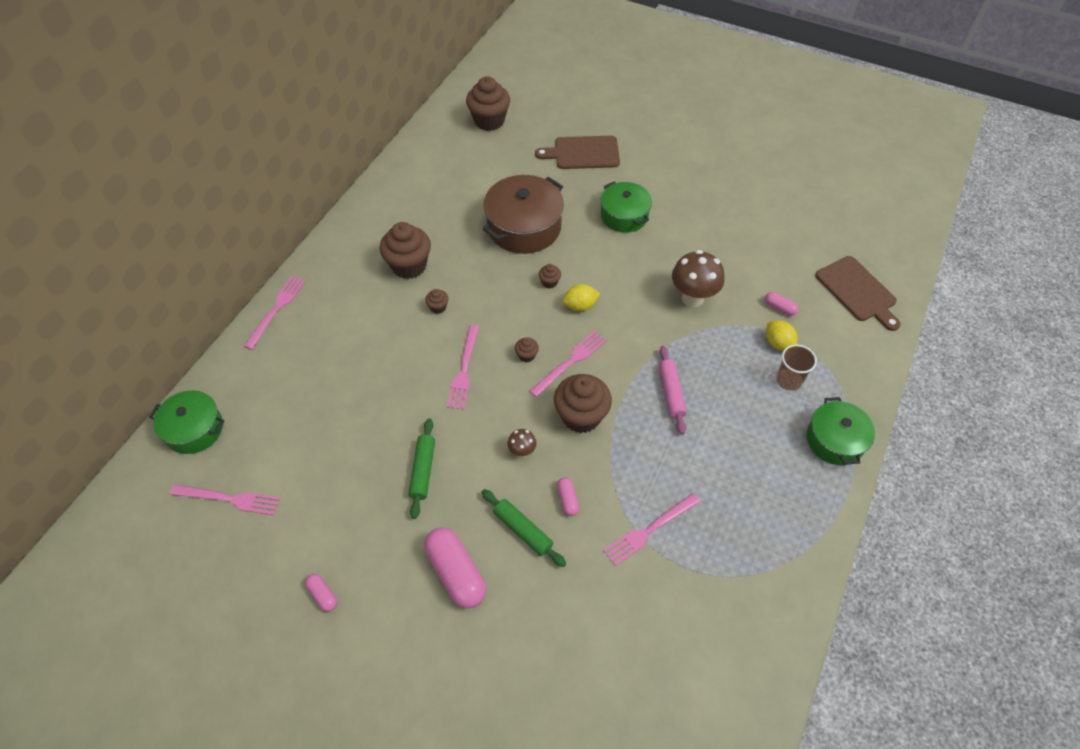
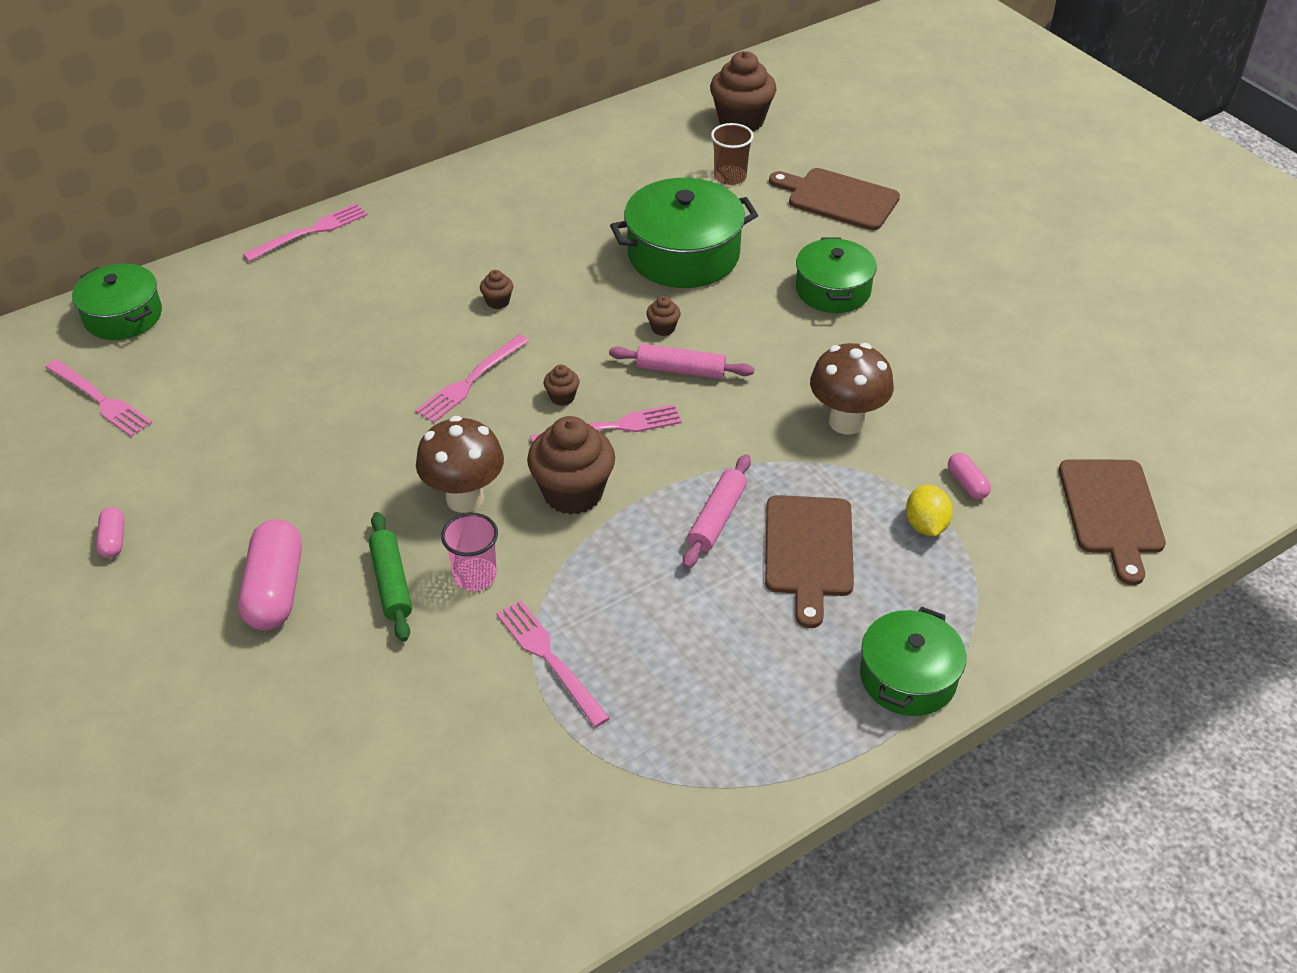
camera: 30 degrees right, 10 degrees down
(409, 266) = (501, 244): brown cupcake -> none
(423, 470) = (330, 466): green rolling pin -> none
(522, 451) = (465, 498): brown mushroom -> brown mushroom, size x2.02
(524, 227) = (683, 254): brown pot -> green pot
(567, 500) = (475, 576): pink capsule -> pink cup
(580, 306) = (680, 370): yellow lemon -> pink rolling pin
(649, 530) = (549, 658): pink fork -> pink fork turned 60 degrees clockwise
(732, 389) = (808, 551): none -> brown cutting board
(788, 380) = (902, 575): brown cup -> brown cup (730, 177)

